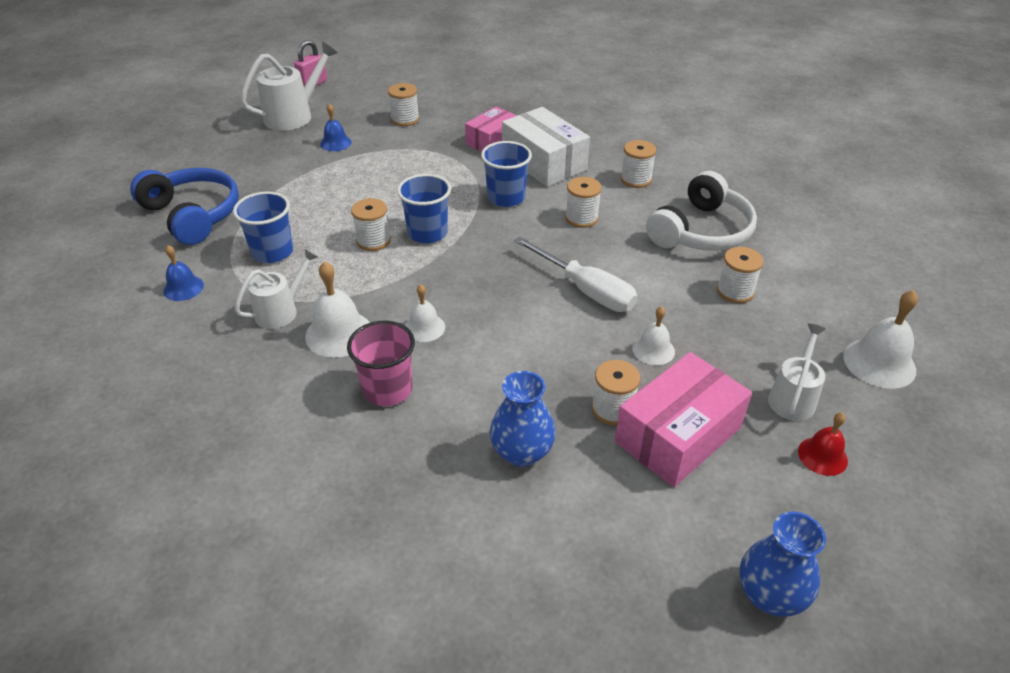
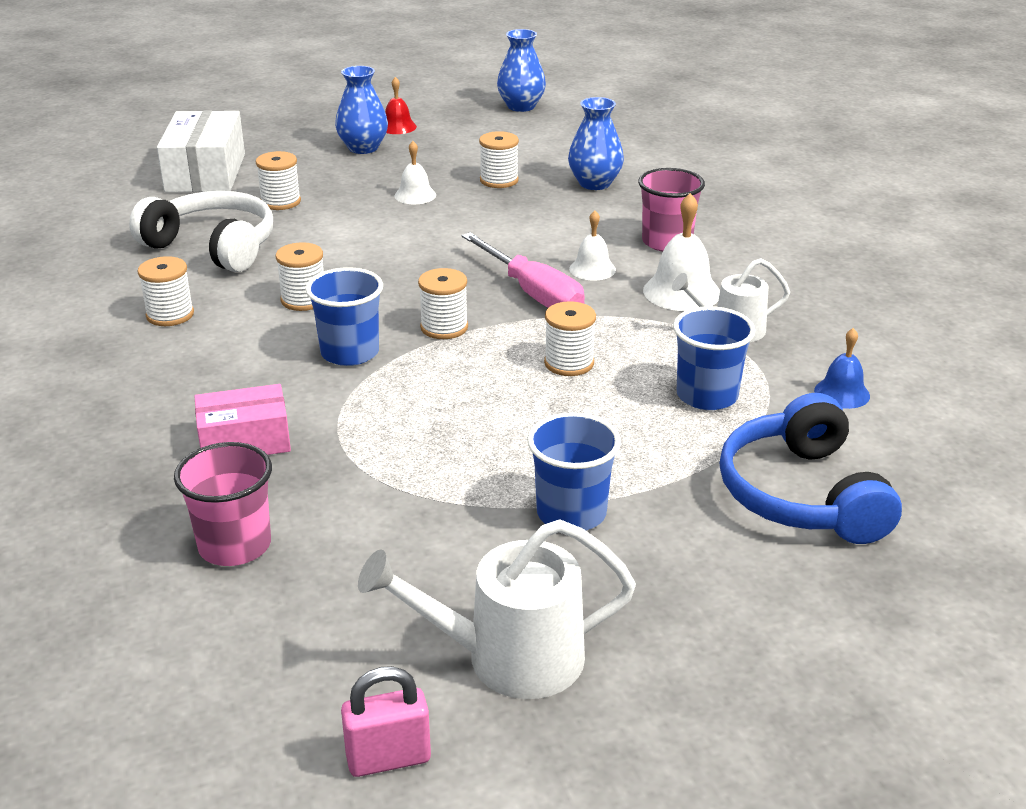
camera: 145 degrees left, 10 degrees down
(335, 143) = (486, 545): blue bell -> none
(405, 119) = (318, 547): white spool -> white spool (444, 327)
(427, 233) = (495, 348): blue cup -> blue cup (571, 513)
(438, 109) = (235, 546): none -> pink cup
(446, 284) = (533, 293): none -> pink screwdriver
(544, 162) = (232, 378): white box -> white box (205, 173)
(586, 290) = (404, 244): white screwdriver -> none
(678, 435) = (473, 158): pink box -> none
(701, 231) = (213, 247): white headphones -> white headphones turned 45 degrees clockwise
(793, 397) = (363, 148): white watering can -> blue vase
(879, 363) = (269, 141): white bell -> none

